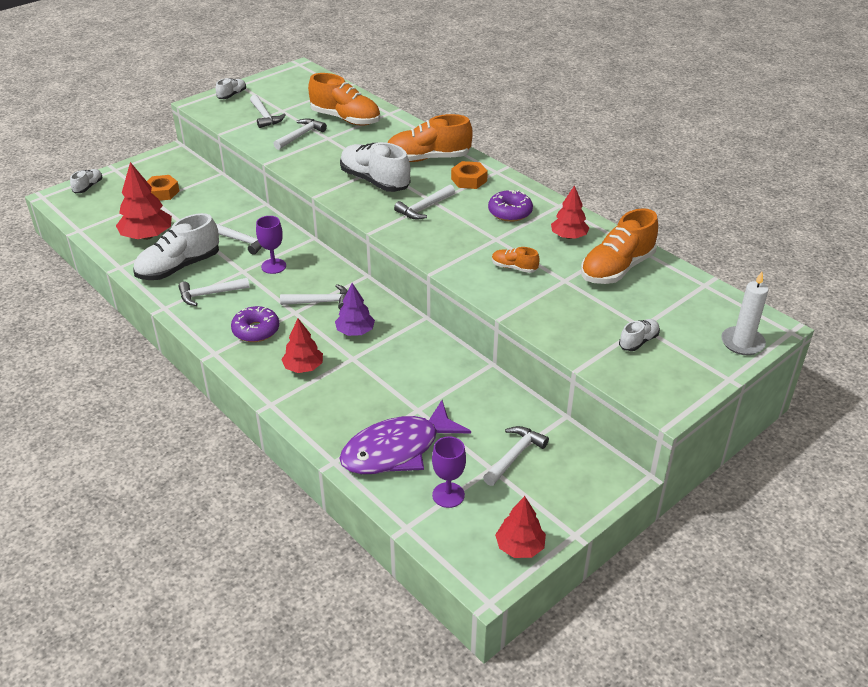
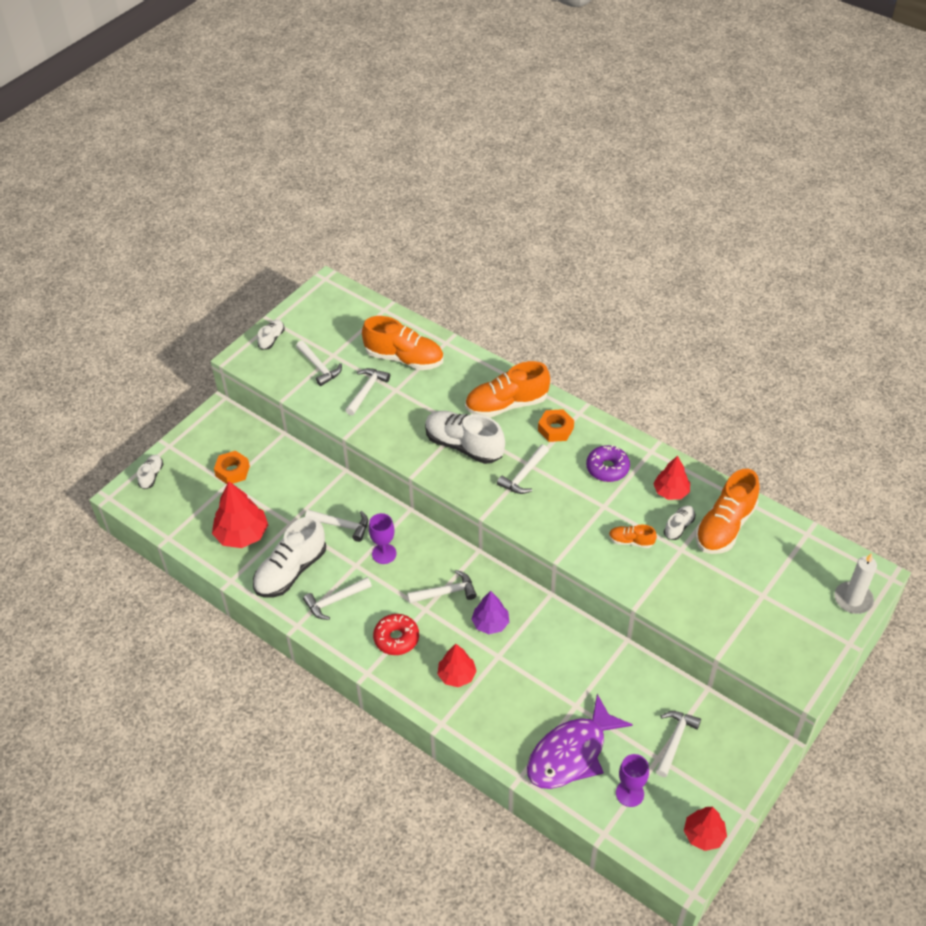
camera: 10 degrees left, 10 degrees up
(256, 330) = (396, 638): purple donut -> red donut
(638, 341) = (764, 614): white shoe -> white shoe (679, 526)

